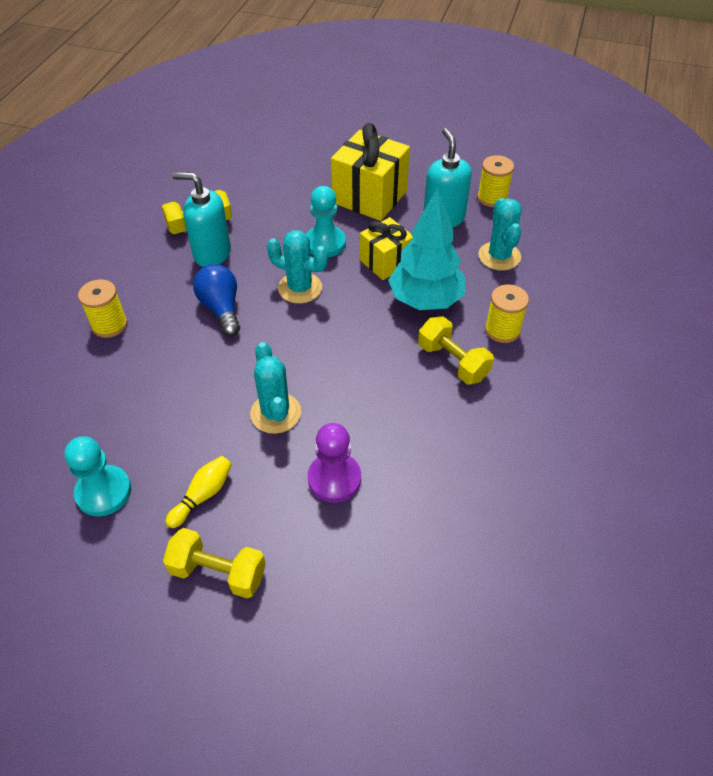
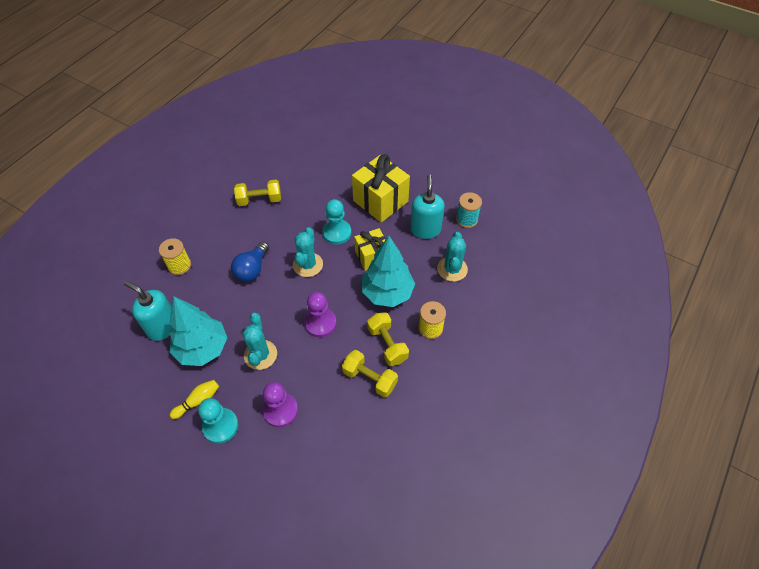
camera: 15 degrees right, 5 degrees up
(103, 492) = (142, 383): turquoise pawn -> turquoise pawn (220, 426)
(184, 424) = (202, 349): none -> turquoise tree
(212, 254) = (260, 225): turquoise soap dispenser -> turquoise soap dispenser (162, 327)
(218, 572) = (191, 454): yellow dumbbell -> yellow dumbbell (370, 378)
(221, 308) = (252, 269): blue light bulb -> blue light bulb turned 150 degrees counterclockwise
(300, 288) = (308, 265): turquoise cactus -> turquoise cactus turned 60 degrees clockwise
(347, 355) = (320, 323): none -> purple pawn
(492, 198) = (466, 219): yellow spool -> turquoise spool

